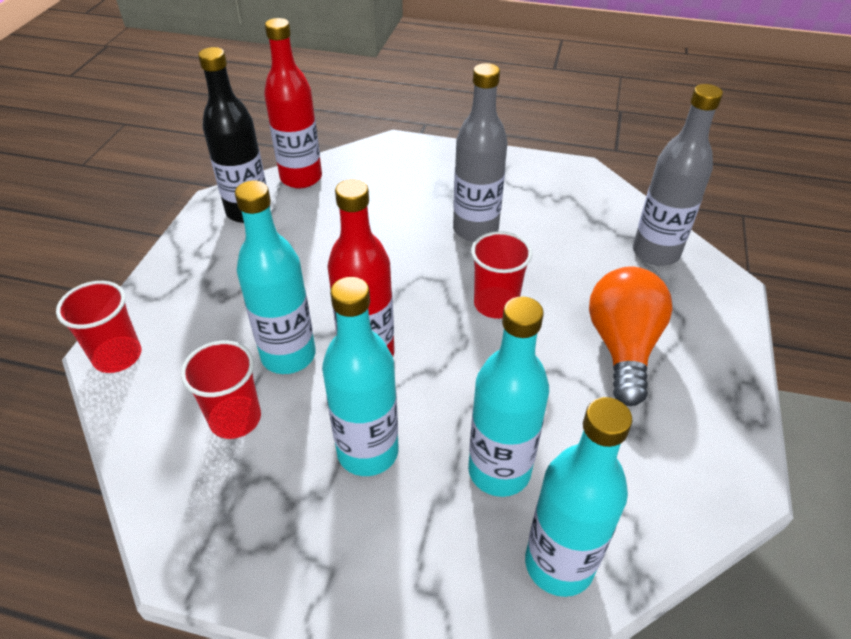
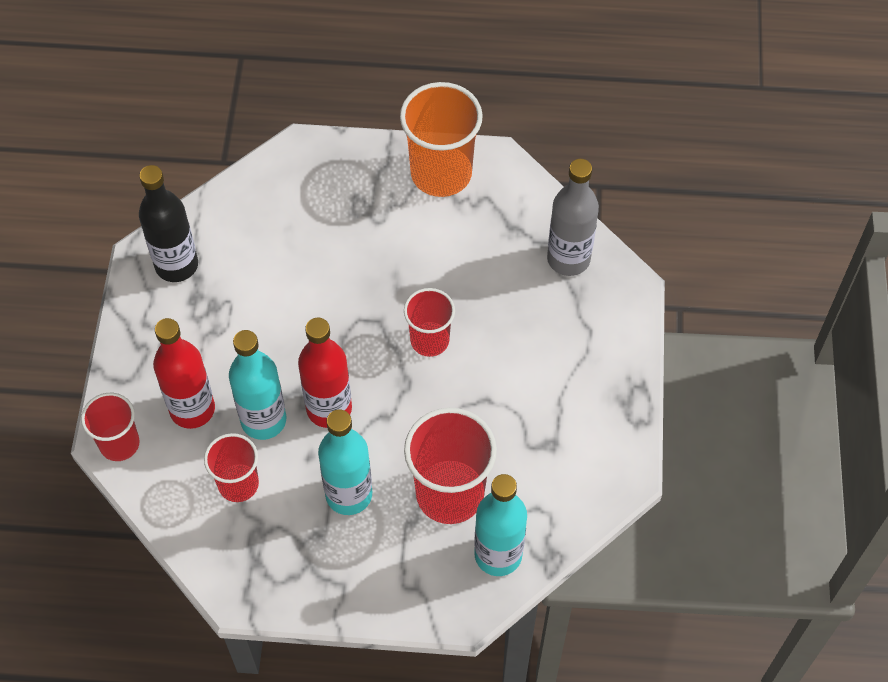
camera: 10 degrees left, 15 degrees up
(301, 178) = (215, 212): red bottle -> red bottle (192, 409)
(475, 229) = (400, 255): grey bottle -> none
(499, 471) = (450, 493): turquoise bottle -> red cup
(526, 174) = (441, 173): none -> orange cup
(622, 347) = (539, 368): orange light bulb -> none

